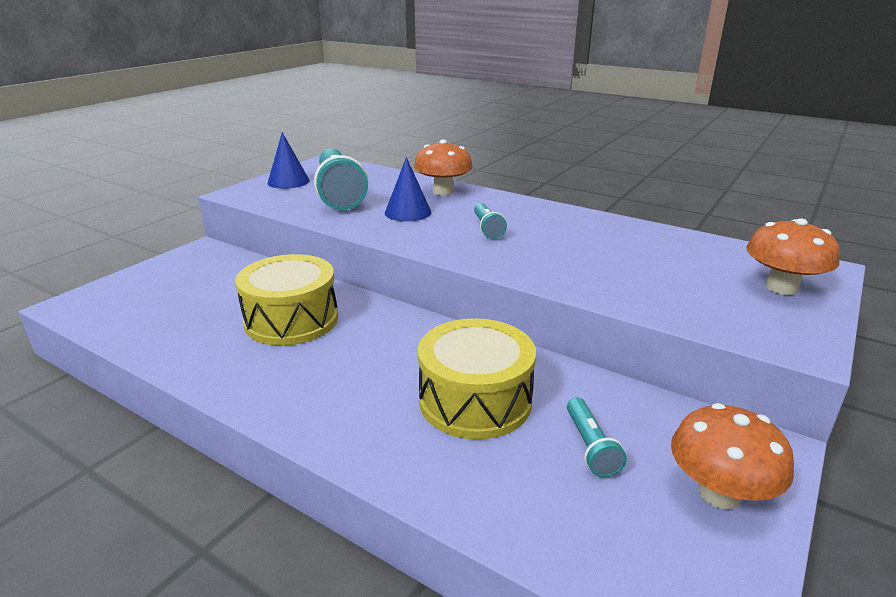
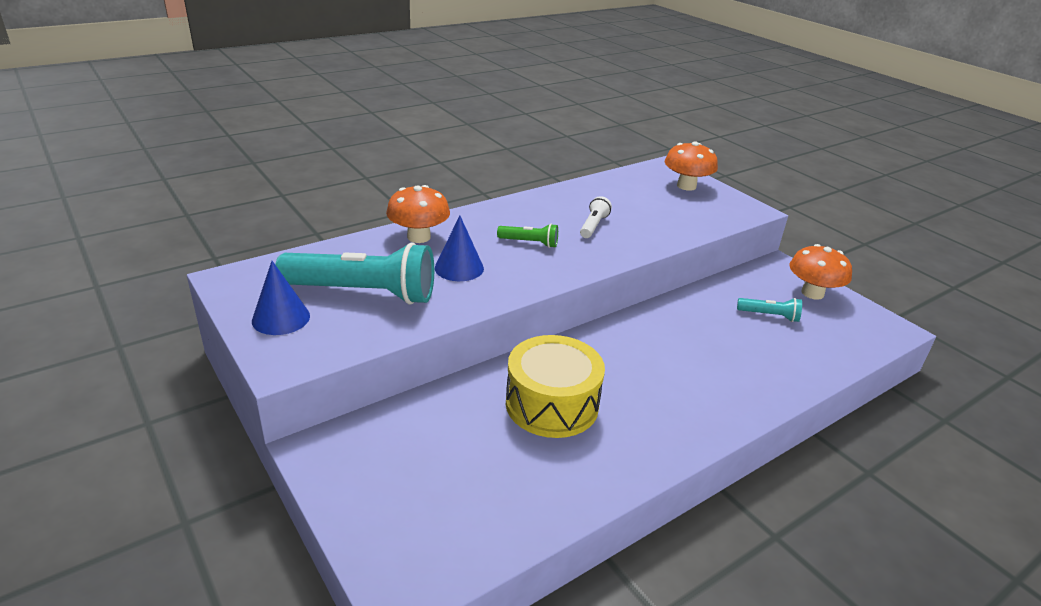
camera: 70 degrees left, 5 degrees up
(475, 400) = (712, 341): yellow drum -> none
(487, 228) = (529, 243): turquoise flashlight -> green flashlight
(567, 249) = (593, 226): none -> white flashlight

